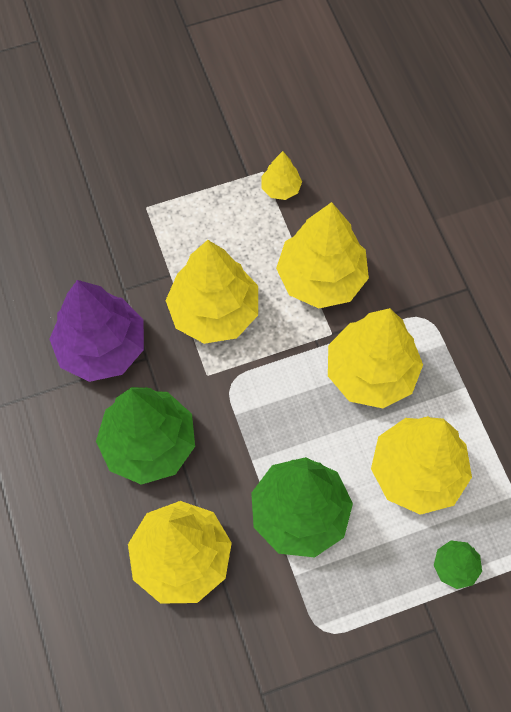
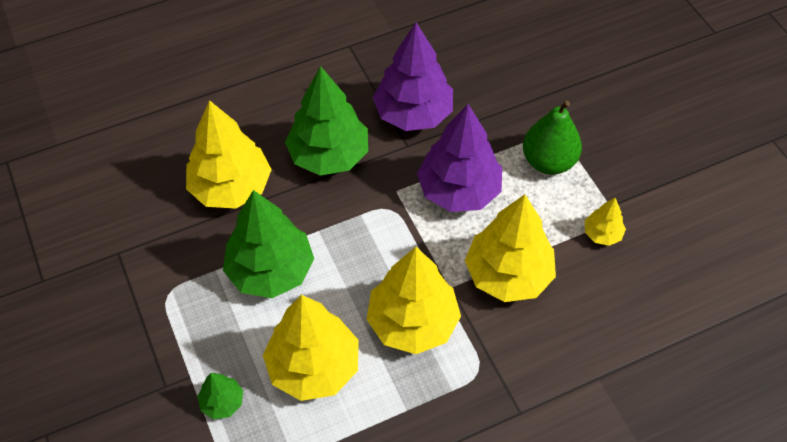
camera: 85 degrees right, 10 degrees down
(187, 221) = (548, 161): none -> green pear
(214, 312) = (459, 190): yellow tree -> purple tree

